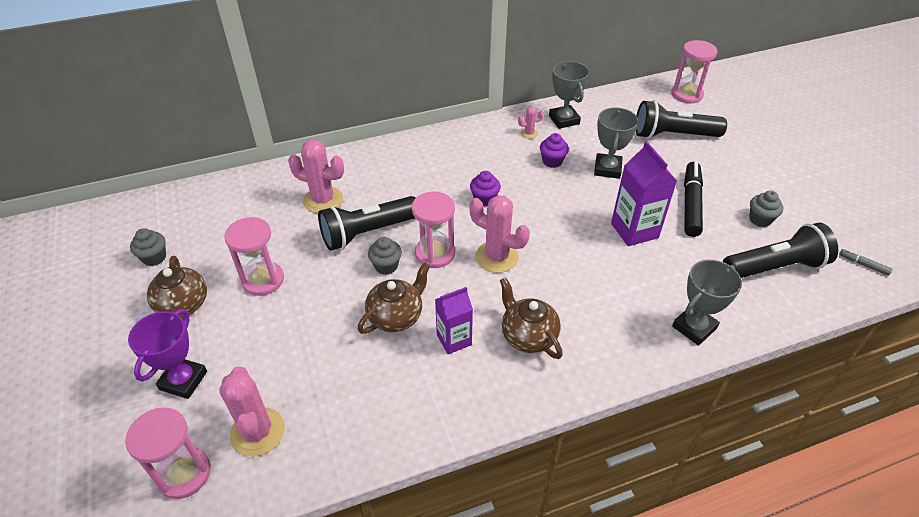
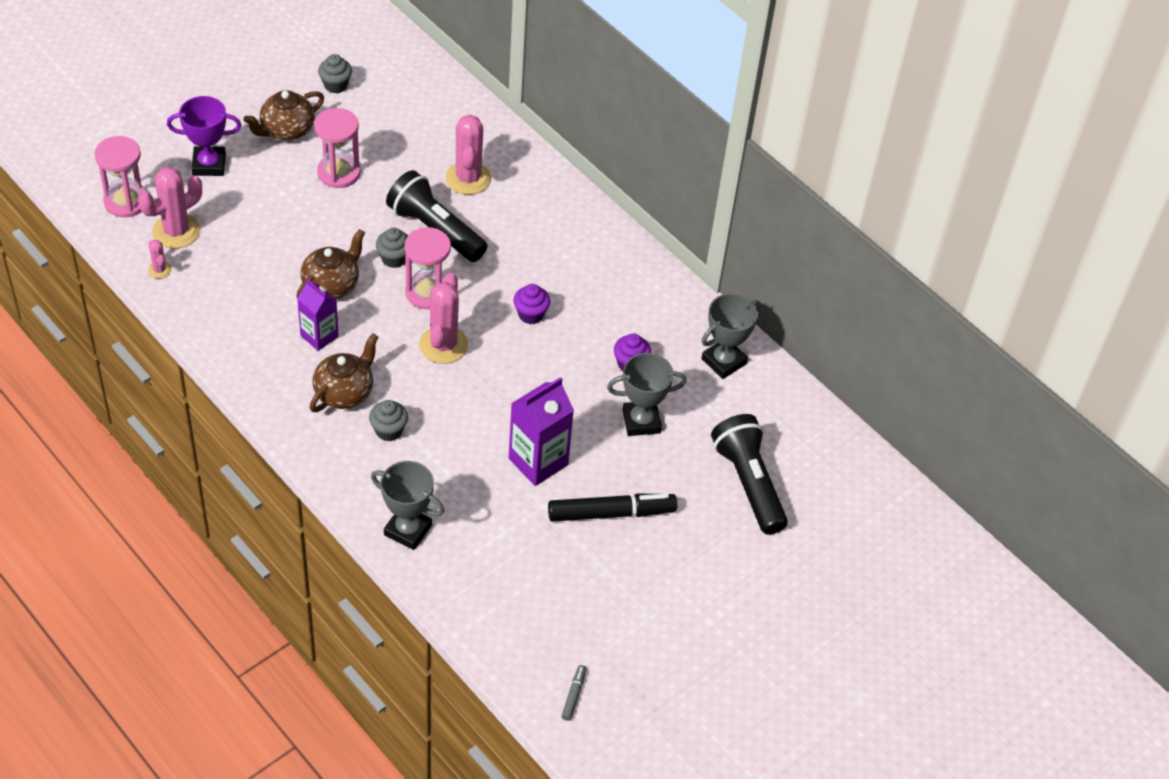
camera: 65 degrees right, 5 degrees up
(396, 316) = (331, 285): brown teapot -> brown teapot turned 75 degrees counterclockwise
(529, 133) = (676, 331): pink cactus -> pink cactus (159, 270)
(687, 94) = (858, 491): pink hourglass -> none
(760, 219) = (613, 587): grey cupcake -> grey cupcake (389, 430)
(775, 267) = (532, 603): black flashlight -> none

